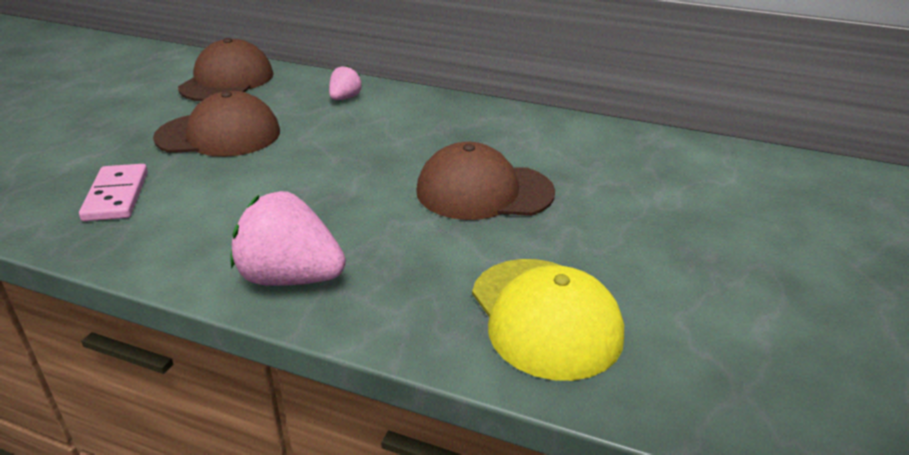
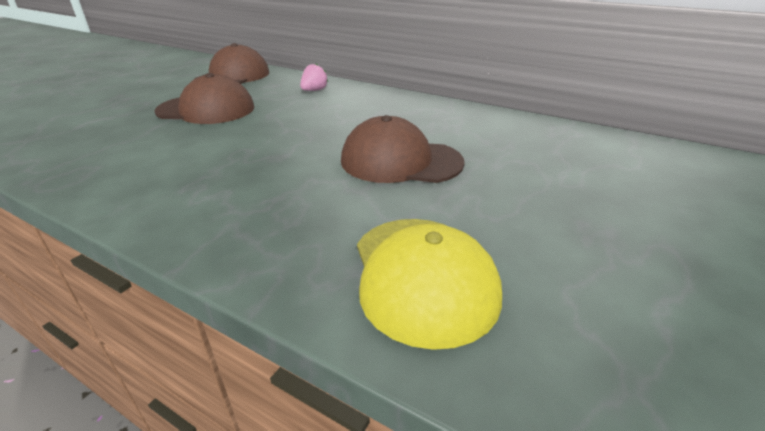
camera: 10 degrees right, 0 degrees up
(117, 196) = (103, 146): pink domino -> none
(290, 278) = (200, 218): pink strawberry -> none

